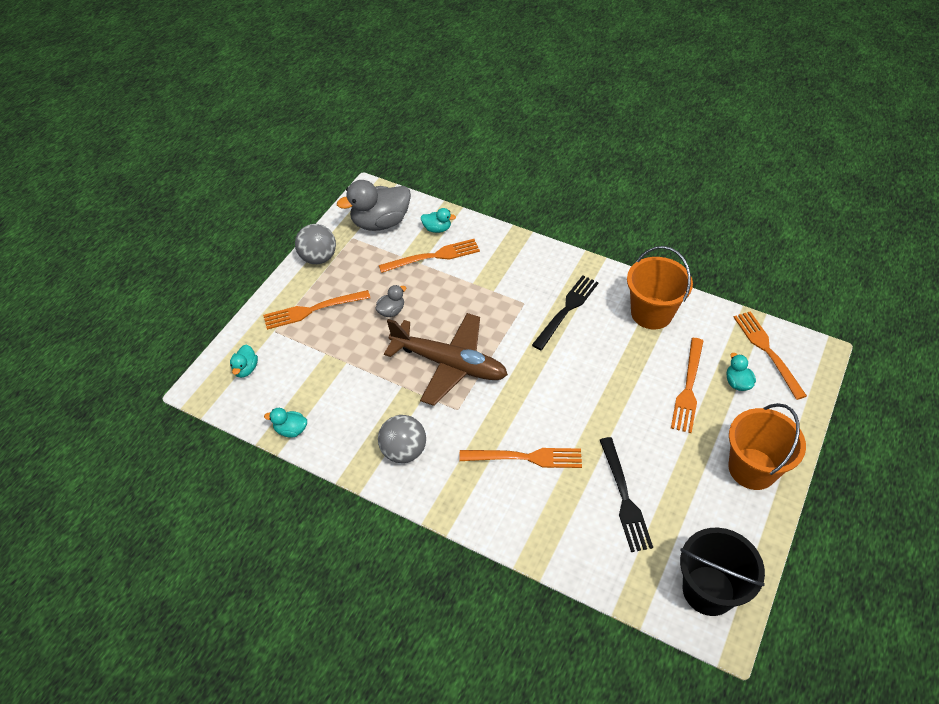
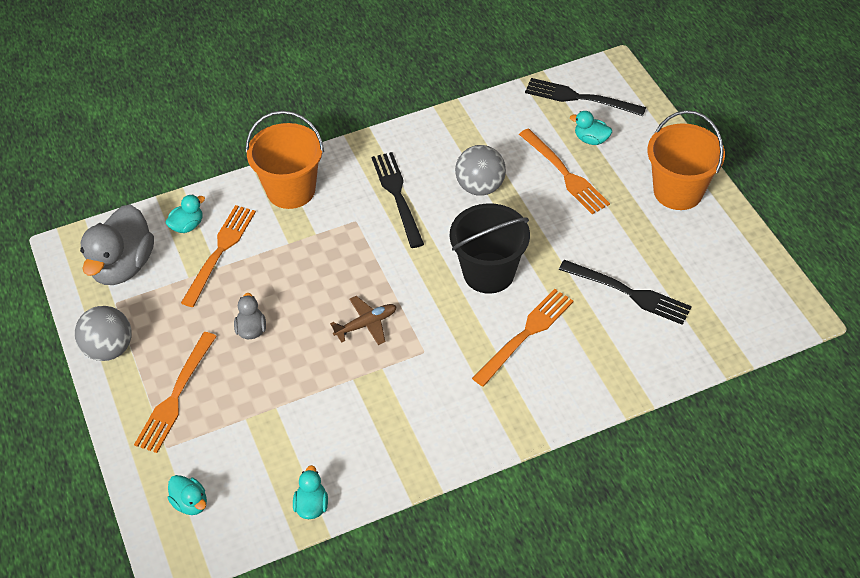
camera: 50 degrees left, 0 degrees up
(291, 430) = (311, 505): turquoise duck -> turquoise duck turned 135 degrees clockwise
(403, 451) = (429, 424): grey ball -> grey ball (480, 187)
(449, 364) = (366, 324): brown plane -> brown plane, size x0.45
(651, 313) = (464, 141): orange bucket -> orange bucket (291, 190)
(708, 590) = (758, 298): black bucket -> black bucket (488, 273)
(766, 350) = (579, 98): orange fork -> black fork

